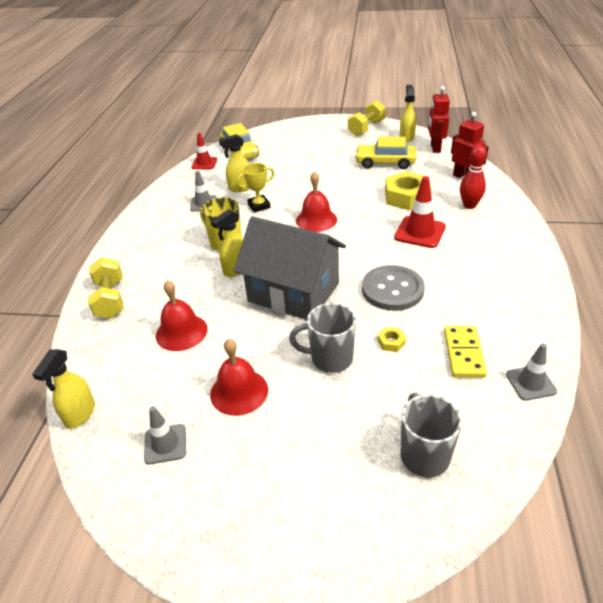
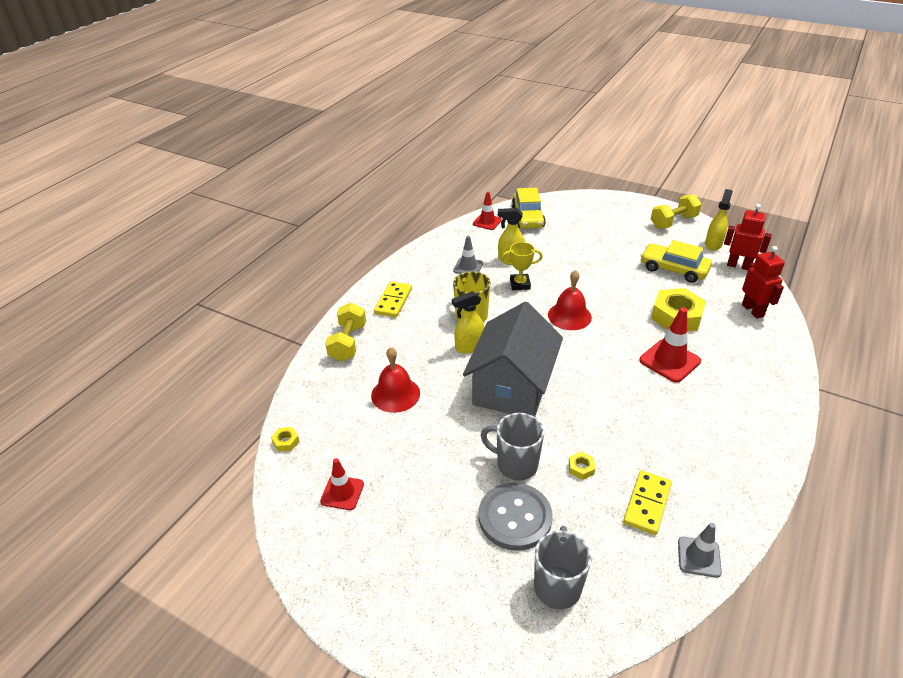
camera: 20 degrees right, 0 degrees up
(80, 414) = (286, 442): yellow spray bottle -> yellow nut
(142, 250) = (393, 301): none -> yellow domino
(165, 444) = (342, 492): grey traffic cone -> red traffic cone
(239, 391) = (421, 468): red bell -> none
(293, 292) = (512, 387): grey house -> grey house turned 60 degrees clockwise
(392, 289) = (609, 415): grey button -> grey button (515, 517)
(435, 148) = (738, 266): red robot -> red robot turned 90 degrees clockwise
(469, 205) = (741, 345): red bowling pin -> none

